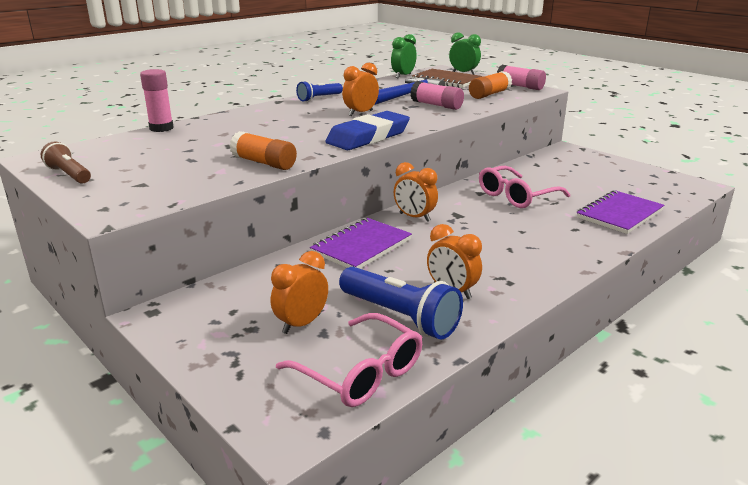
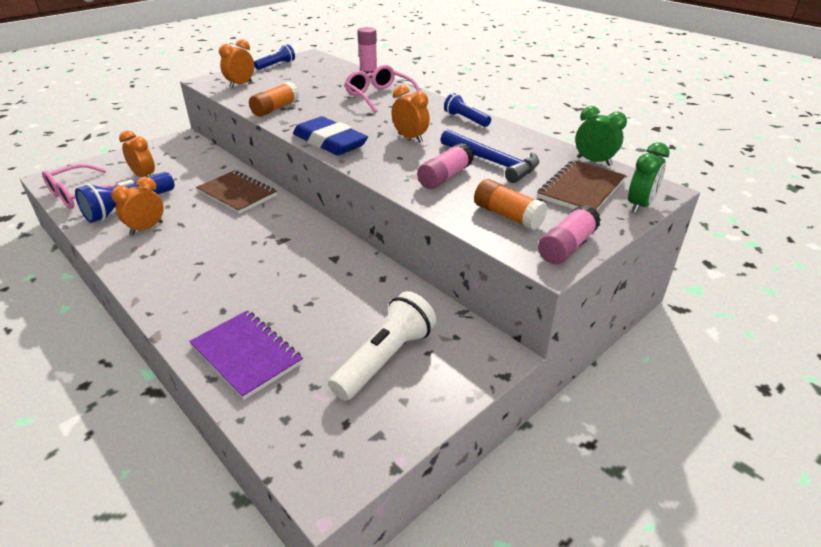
camera: 90 degrees right, 10 degrees up
(69, 175) = (276, 65): brown flashlight -> blue flashlight
(361, 246) = (237, 194): purple notebook -> brown notebook
(414, 217) = (283, 217): orange clock -> orange clock (241, 84)
(516, 196) = (319, 281): pink glasses -> pink glasses (379, 96)
(590, 174) = (385, 359): none -> white flashlight

